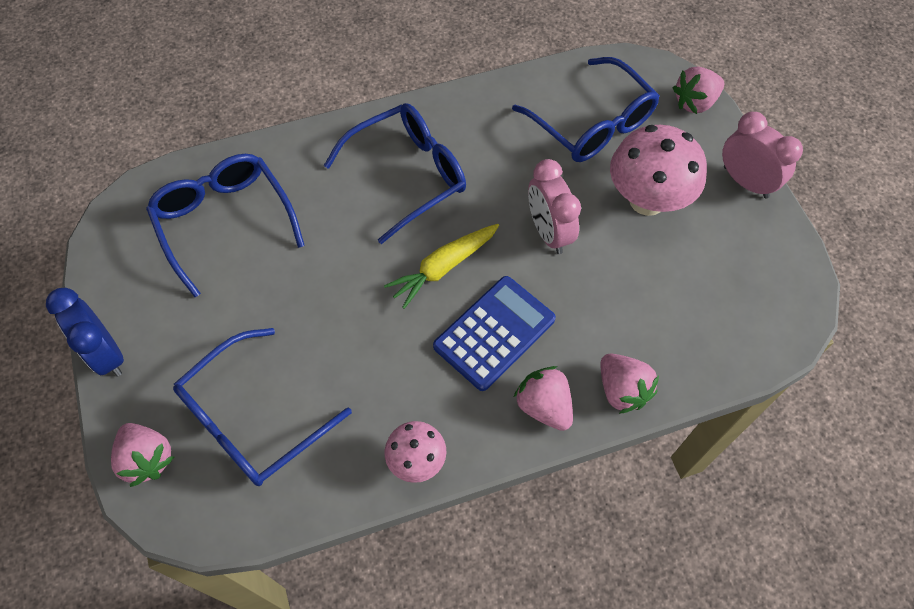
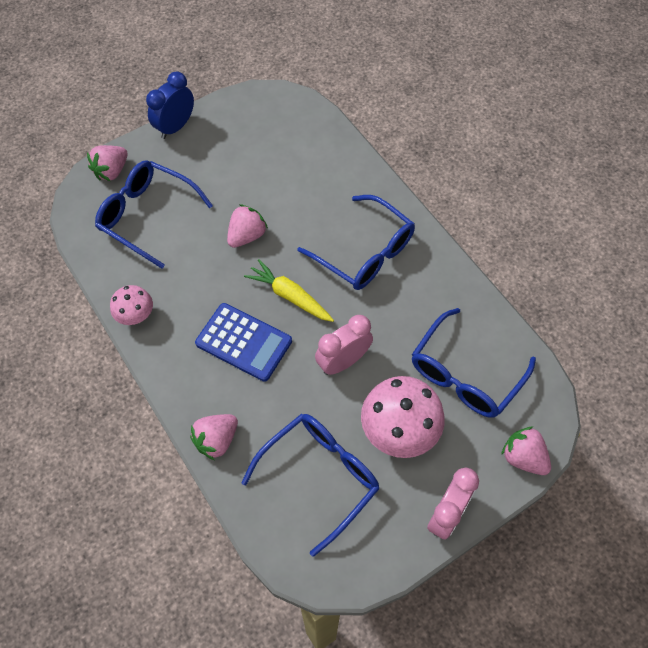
camera: 75 degrees right, 0 degrees up
(225, 223) = (288, 155): blue glasses -> blue glasses (319, 477)
(544, 406) = (192, 388): pink strawberry -> pink strawberry (247, 236)

